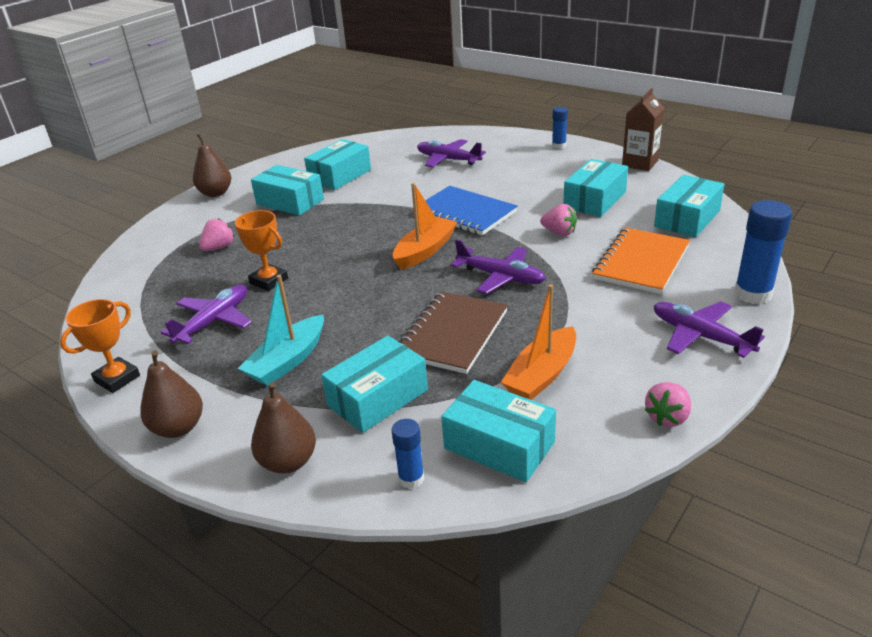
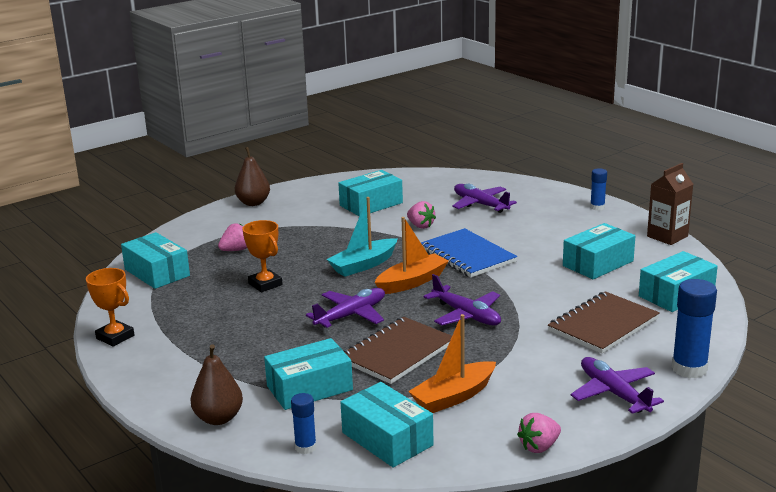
camera: 15 degrees right, 10 degrees down
(117, 378) = (115, 337): orange trophy -> orange trophy turned 75 degrees clockwise
(178, 428) = (147, 380): brown pear -> none
(214, 321) = (206, 308): purple plane -> purple plane (351, 315)
(288, 361) = (252, 348): turquoise boat -> turquoise boat (363, 265)
(290, 202) = (315, 220): turquoise box -> turquoise box (157, 272)
(559, 233) = (544, 287): pink strawberry -> pink strawberry (420, 226)
(641, 263) = (603, 325): orange notebook -> brown notebook

